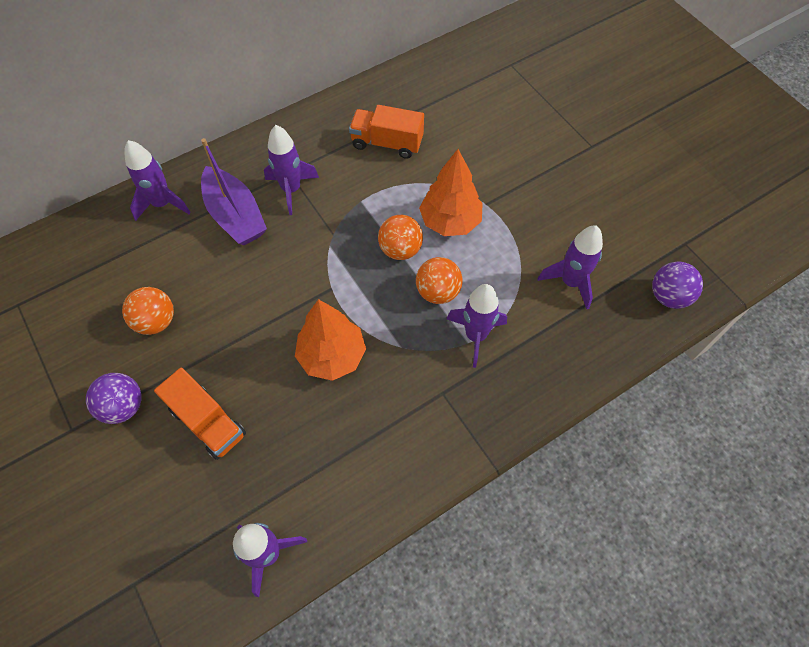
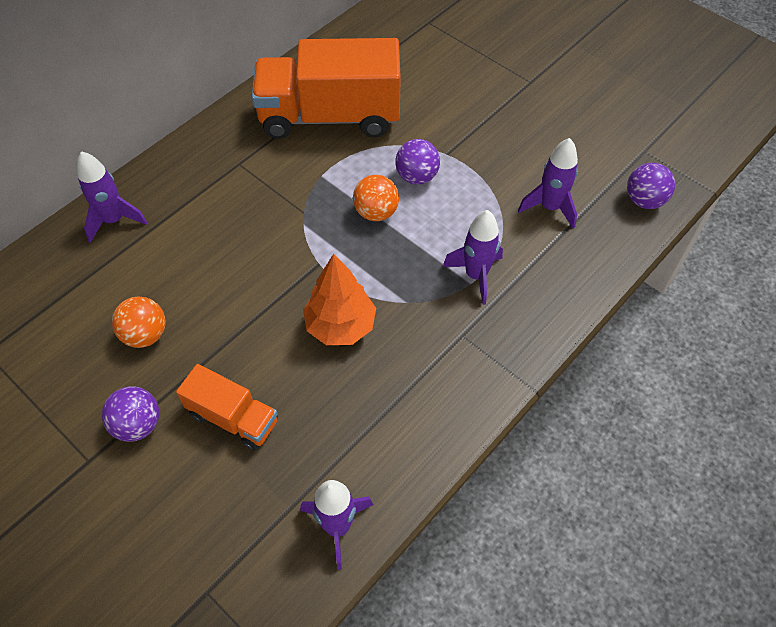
camera: 15 degrees left, 5 degrees down
(235, 216) = (196, 216): purple boat -> none
(291, 190) = (247, 179): purple rocket -> none
(387, 143) = (330, 116): orange truck -> orange truck, size x1.94
(438, 292) = (426, 243): orange ball -> none
(450, 221) = (416, 176): orange tree -> purple ball

